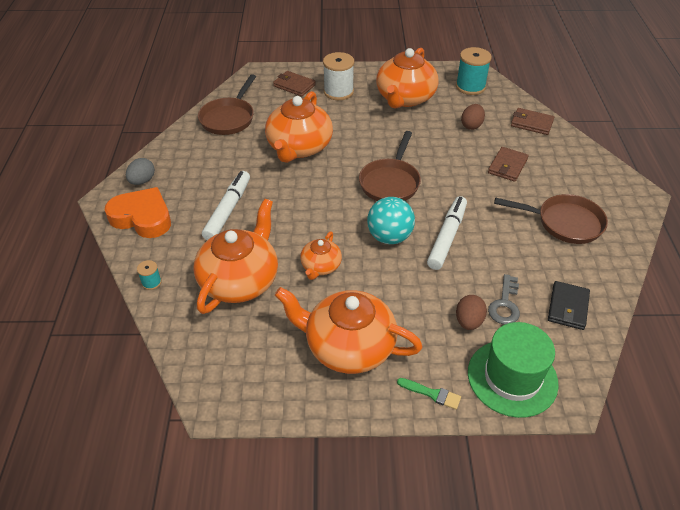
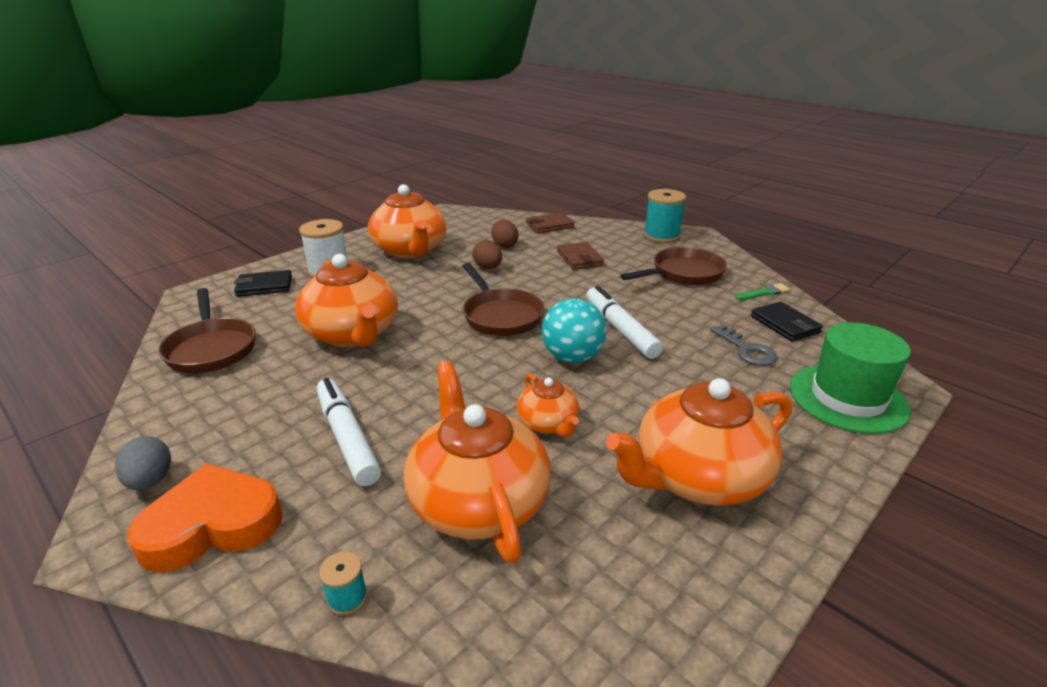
camera: 45 degrees left, 15 degrees down
(294, 85) = (264, 286): brown wallet -> black wallet
(432, 394) = (828, 458): green brush -> green brush (764, 293)
(468, 321) = (747, 380): brown egg -> brown egg (488, 267)
(470, 87) = (459, 222): turquoise spool -> turquoise spool (661, 236)

